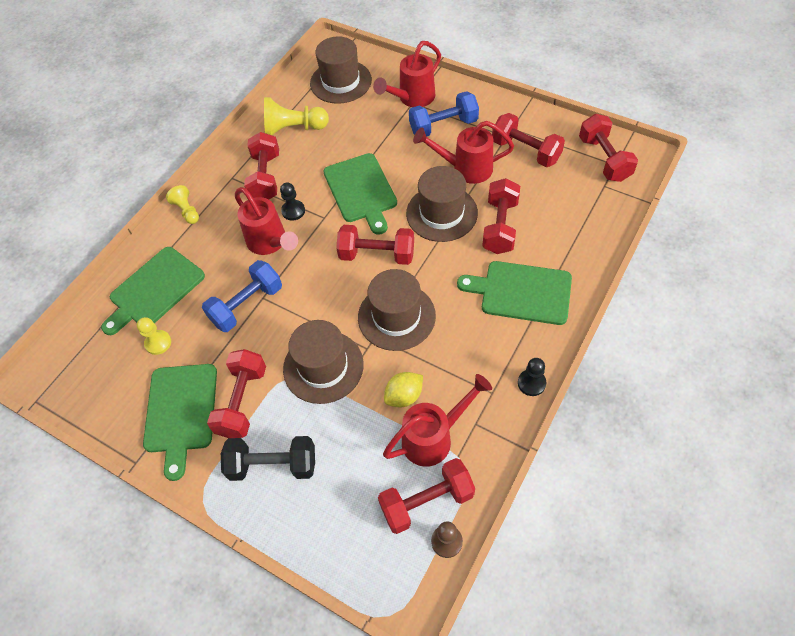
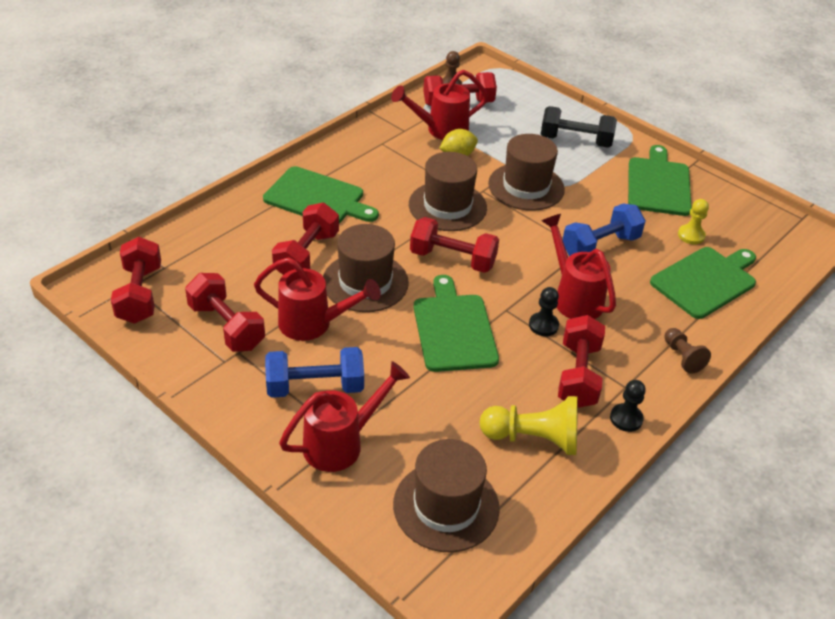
camera: 175 degrees left, 15 degrees down
(187, 211) = (682, 357): yellow pawn -> brown pawn
(242, 401) = (602, 180): red dumbbell -> none
(531, 383) = (346, 142): black pawn -> black pawn (626, 418)

